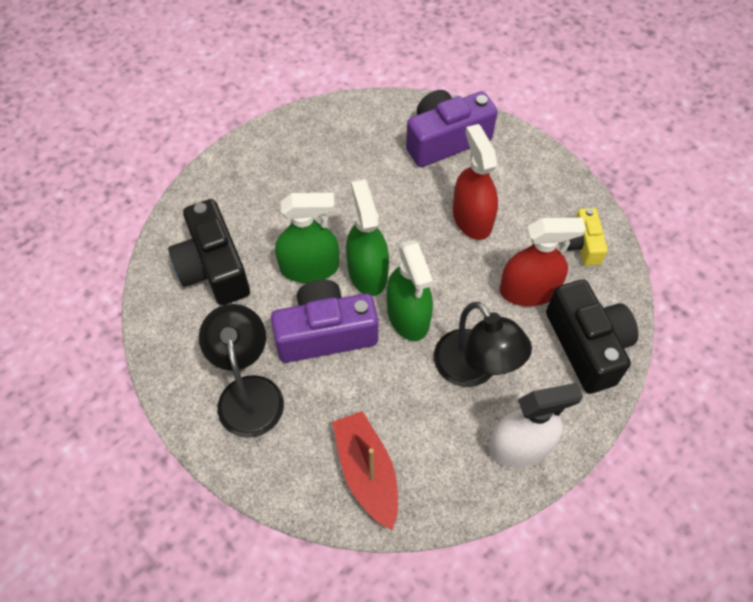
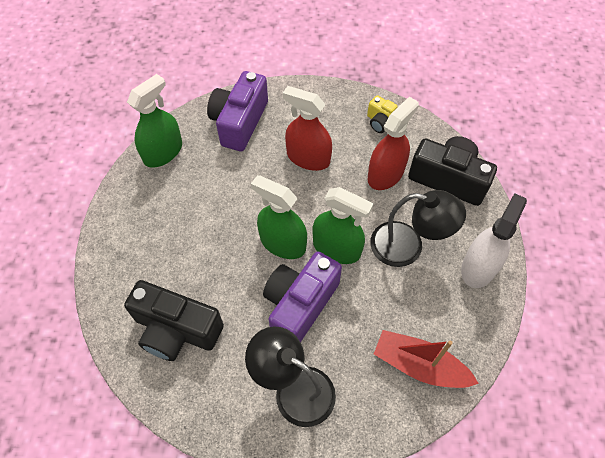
camera: 45 degrees left, 0 degrees up
(309, 267) = (242, 272): green spray bottle -> green spray bottle (163, 152)

